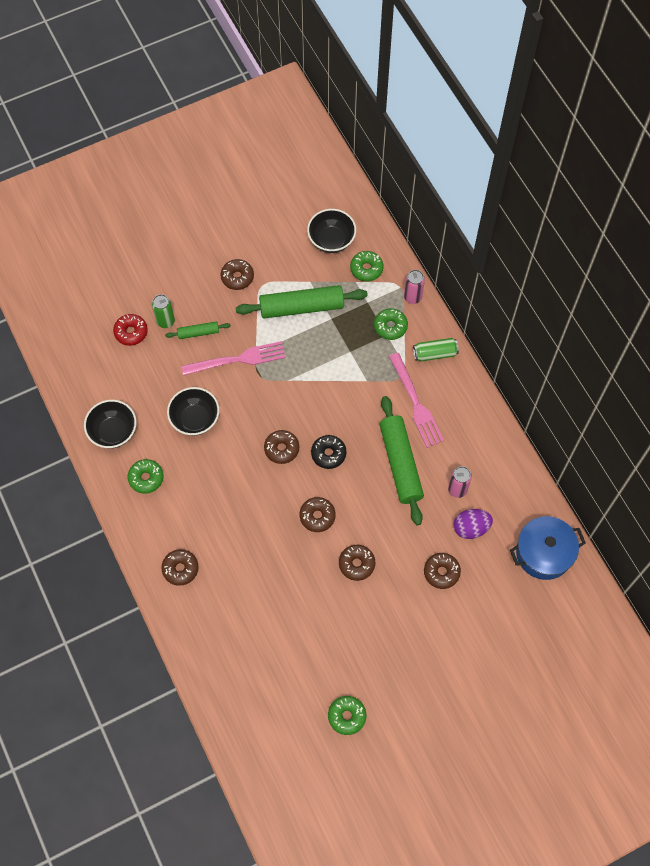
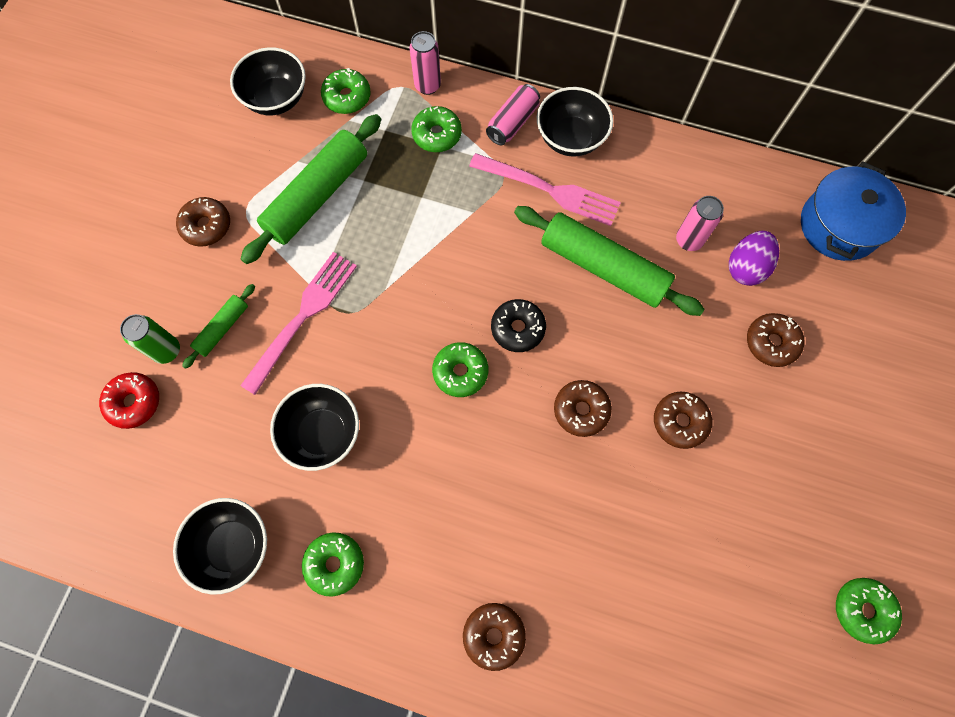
camera: 45 degrees left, 5 degrees up
(281, 449) = (460, 372): brown donut -> green donut
(435, 353) = (513, 123): green can -> pink can
(455, 387) = (570, 138): none -> black bowl

